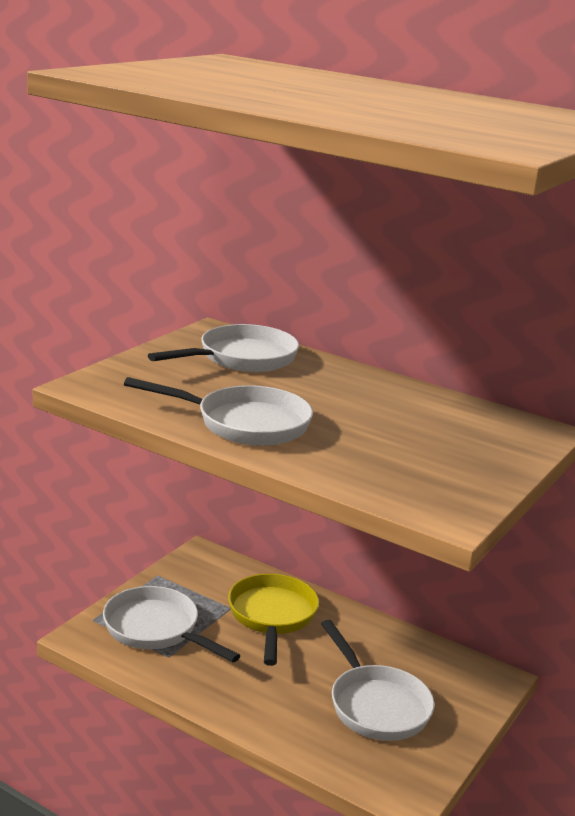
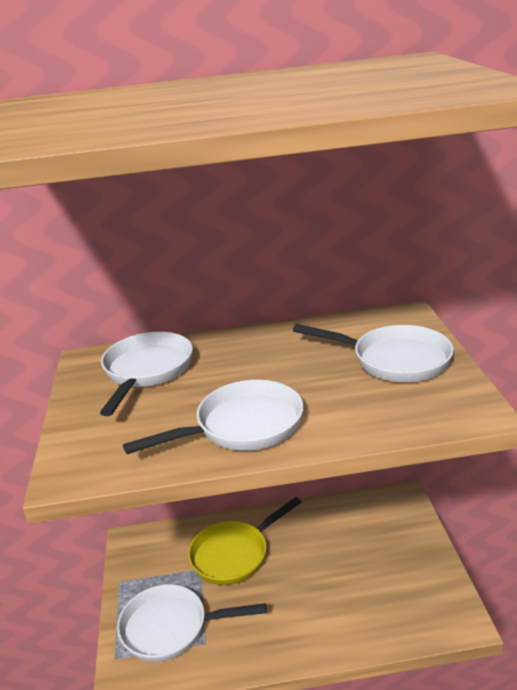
camera: 35 degrees left, 5 degrees up
(272, 616) = (234, 554): yellow pan -> yellow pan turned 90 degrees counterclockwise
(376, 705) = (369, 570): white pan -> white pan (394, 360)

